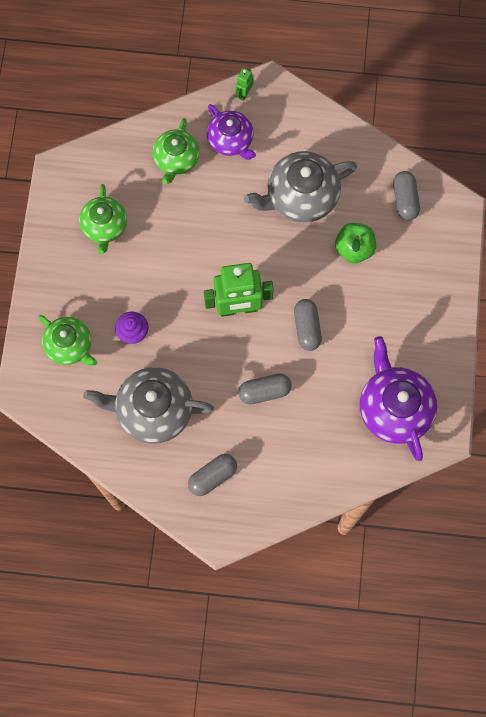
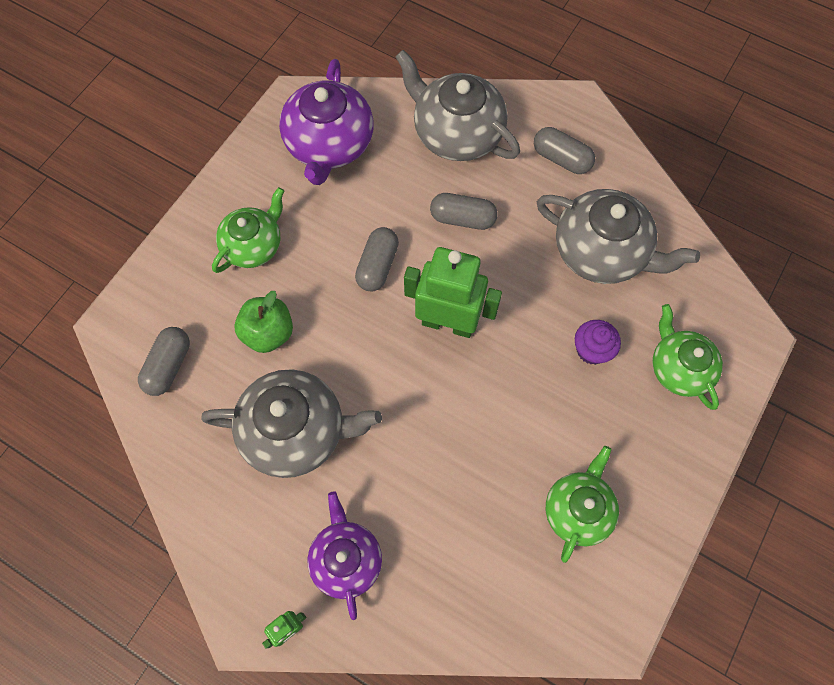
camera: 155 degrees left, 5 degrees down
(176, 159) = (437, 566): green teapot -> green teapot (253, 245)
(212, 477) = (561, 159): grey capsule -> grey capsule turned 45 degrees clockwise
(303, 463) = (456, 133): none -> grey teapot

